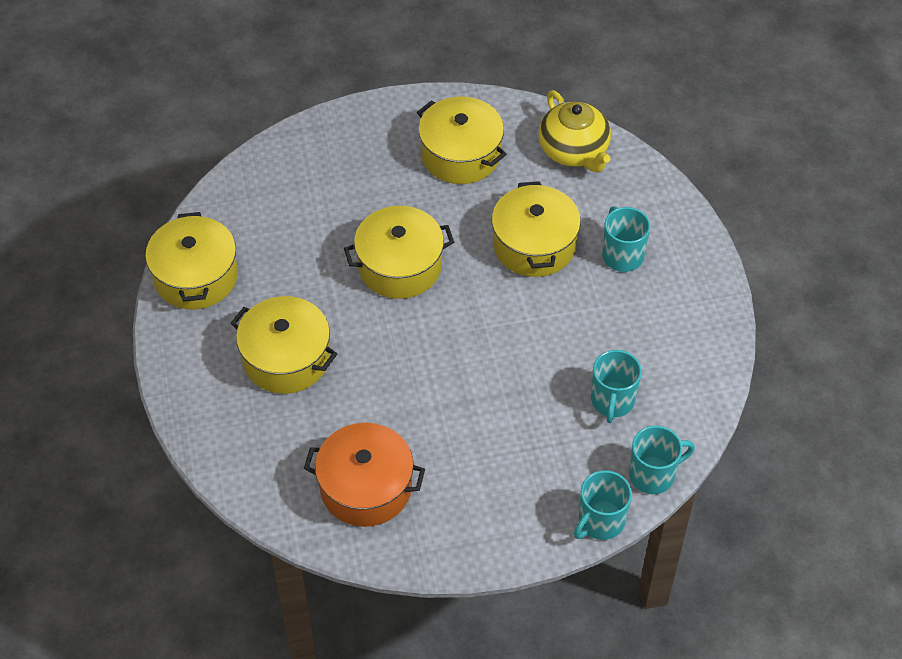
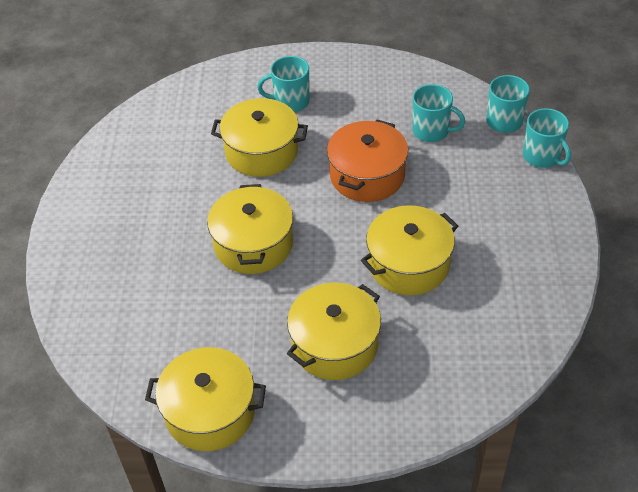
camera: 75 degrees left, 5 degrees down
(366, 487) = (490, 301): orange pot -> orange pot (367, 175)
(461, 154) = (142, 183): yellow pot -> yellow pot (408, 264)
(574, 151) = (171, 111): yellow teapot -> none

